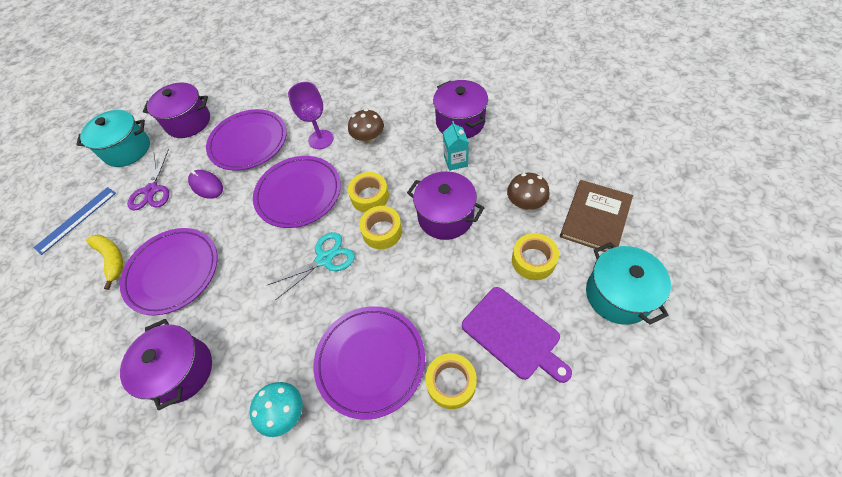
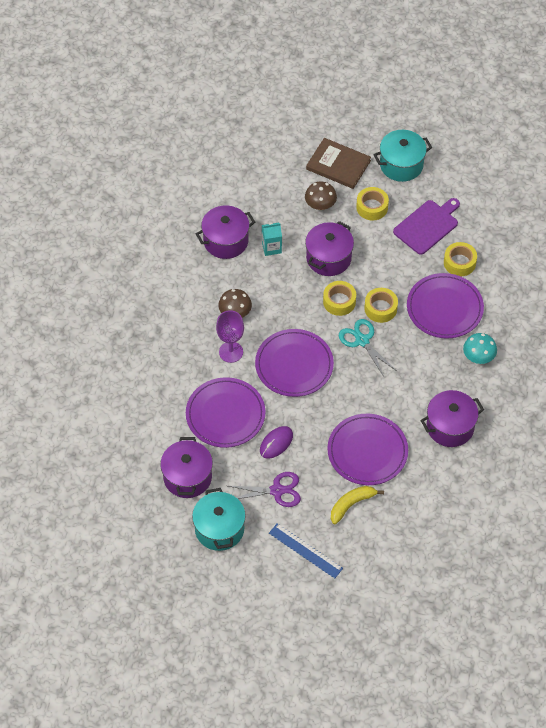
camera: 95 degrees left, 0 degrees up
(370, 197) = (303, 310): yellow tape -> yellow tape (380, 308)

